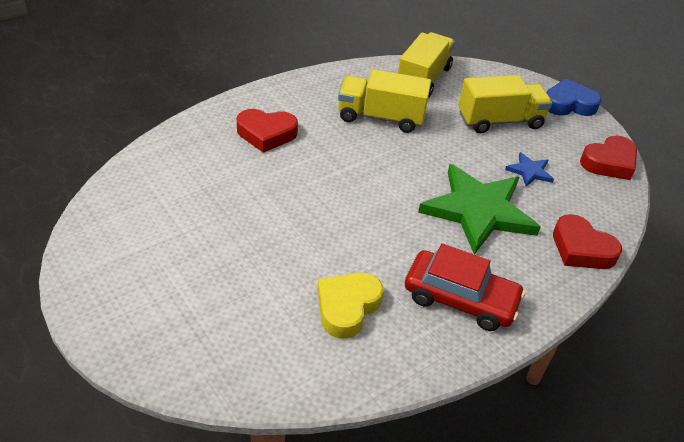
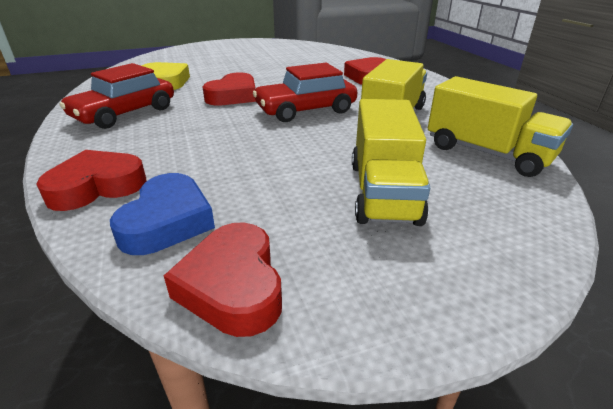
camera: 110 degrees right, 10 degrees down
(372, 227) = (233, 96): none -> red heart
(387, 168) = (305, 110): none -> red car
(478, 211) = (214, 140): green star -> none
(530, 171) = (258, 188): blue star -> none
(568, 104) = (447, 298): blue heart -> blue heart (167, 221)

